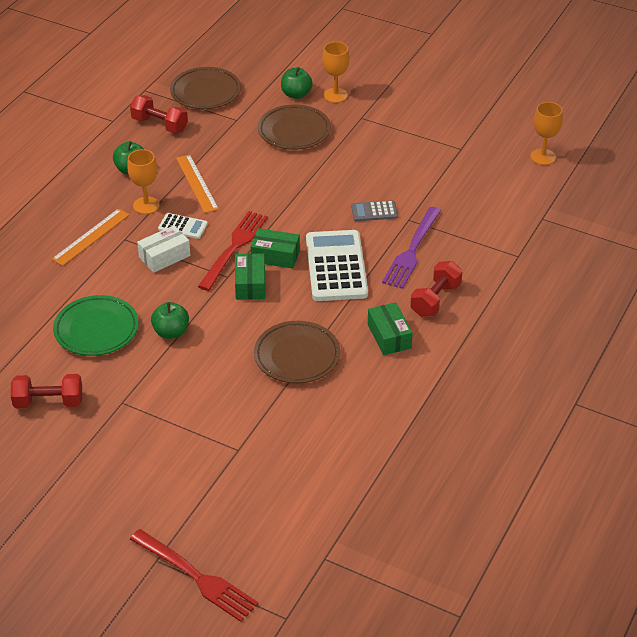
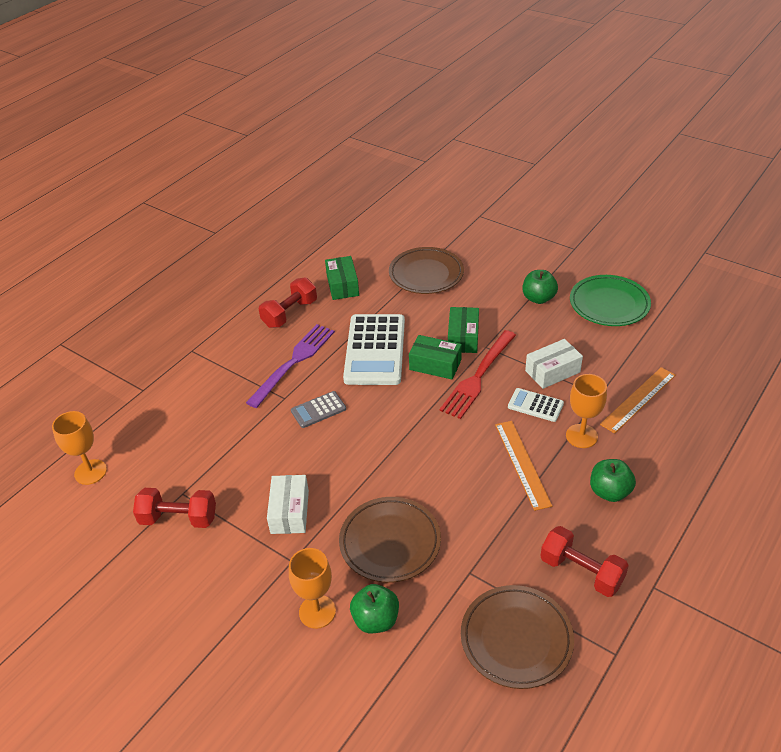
camera: 170 degrees left, 0 degrees up
(48, 402) = (636, 251): red dumbbell -> red dumbbell (178, 518)
(197, 577) = (508, 155): red fork -> none
(373, 143) = (289, 512): none -> white box
(374, 211) = (318, 410): grey calculator -> grey calculator turned 150 degrees clockwise

